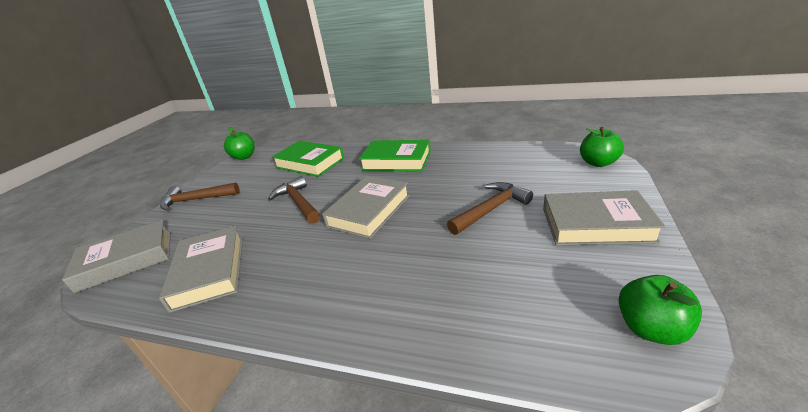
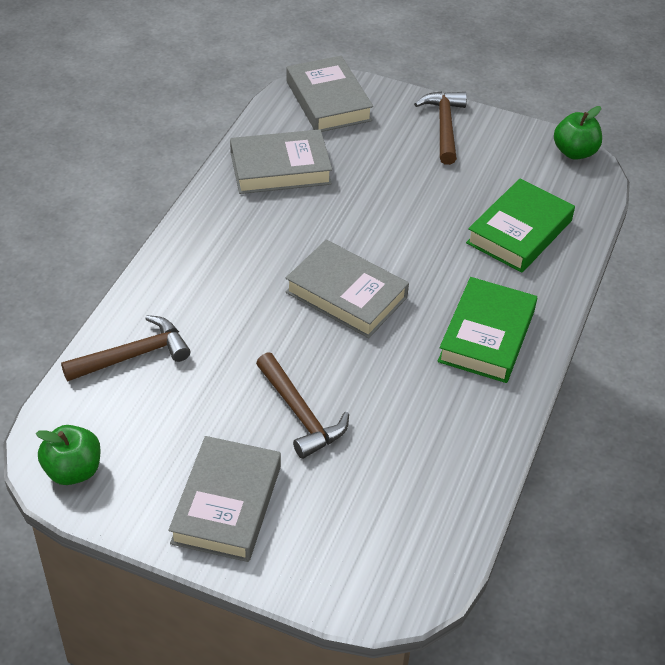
camera: 90 degrees right, 15 degrees up
(298, 203) = (395, 226): brown hammer -> brown hammer (133, 355)
(598, 163) = (379, 585): green apple -> none

